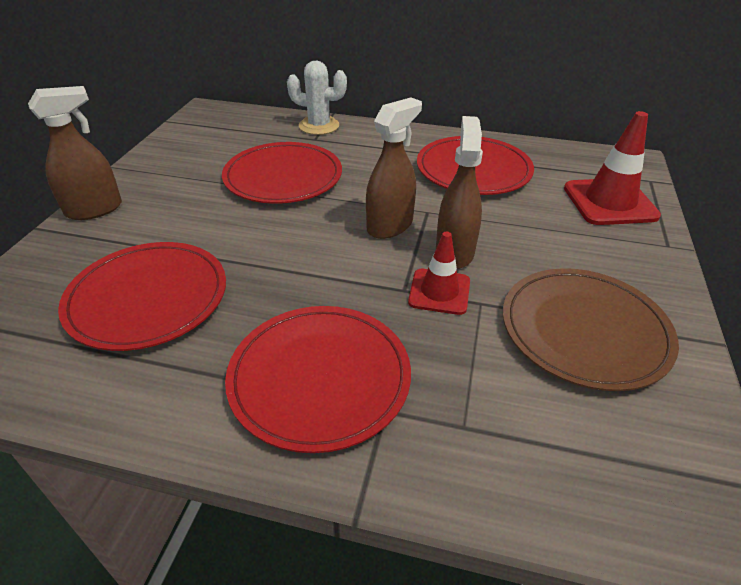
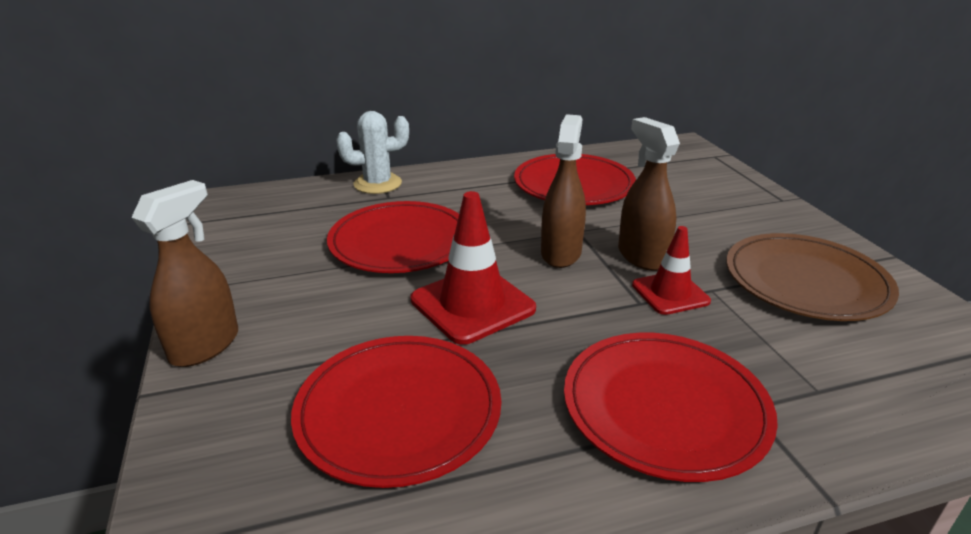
camera: 30 degrees left, 10 degrees down
(609, 202) = (707, 180): red traffic cone -> red traffic cone (472, 304)

